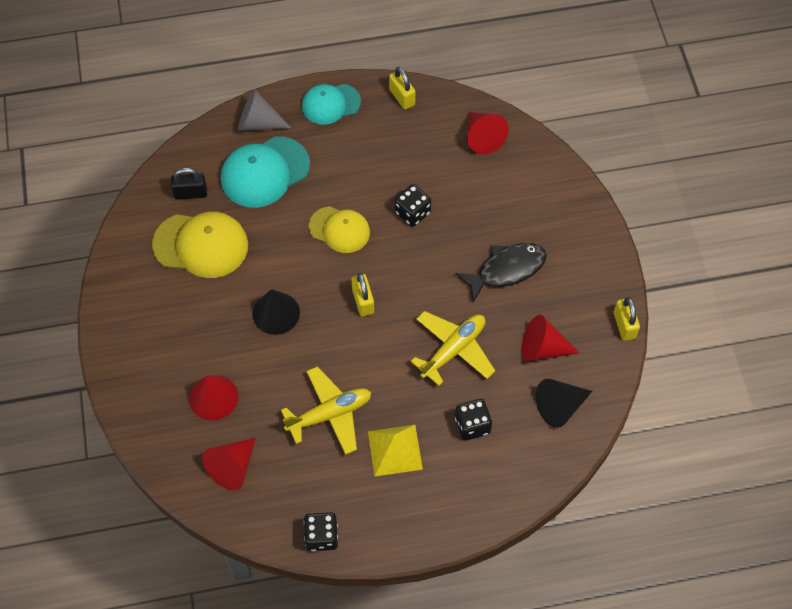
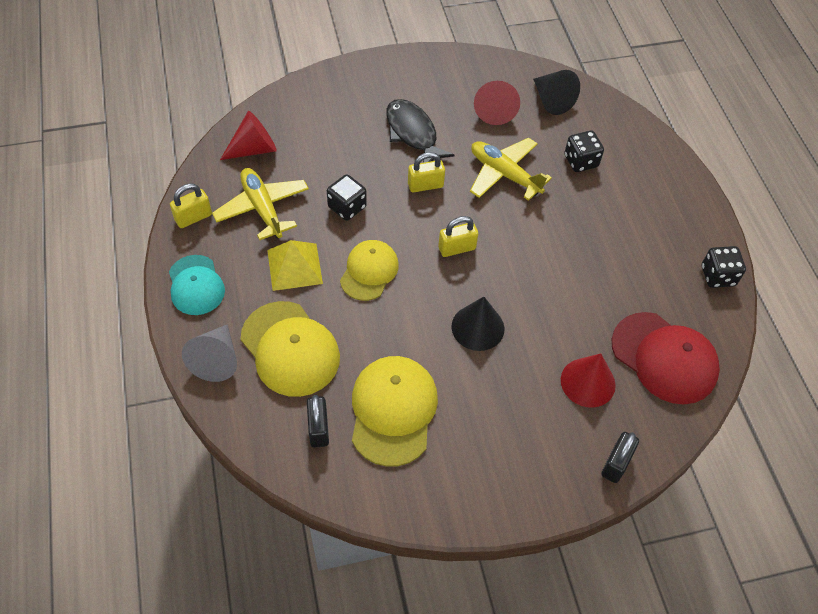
camera: 95 degrees left, 5 degrees down
(135, 409) = (616, 463): none -> black padlock
(232, 467) = (664, 358): red cone -> red cap
(265, 172) = (290, 349): turquoise cap -> yellow cap
(329, 414) = (589, 273): yellow plane -> yellow plane (262, 208)
(395, 450) = (617, 219): yellow pyramid -> yellow pyramid (294, 266)
(624, 325) = (465, 55): yellow padlock -> yellow padlock (425, 185)

